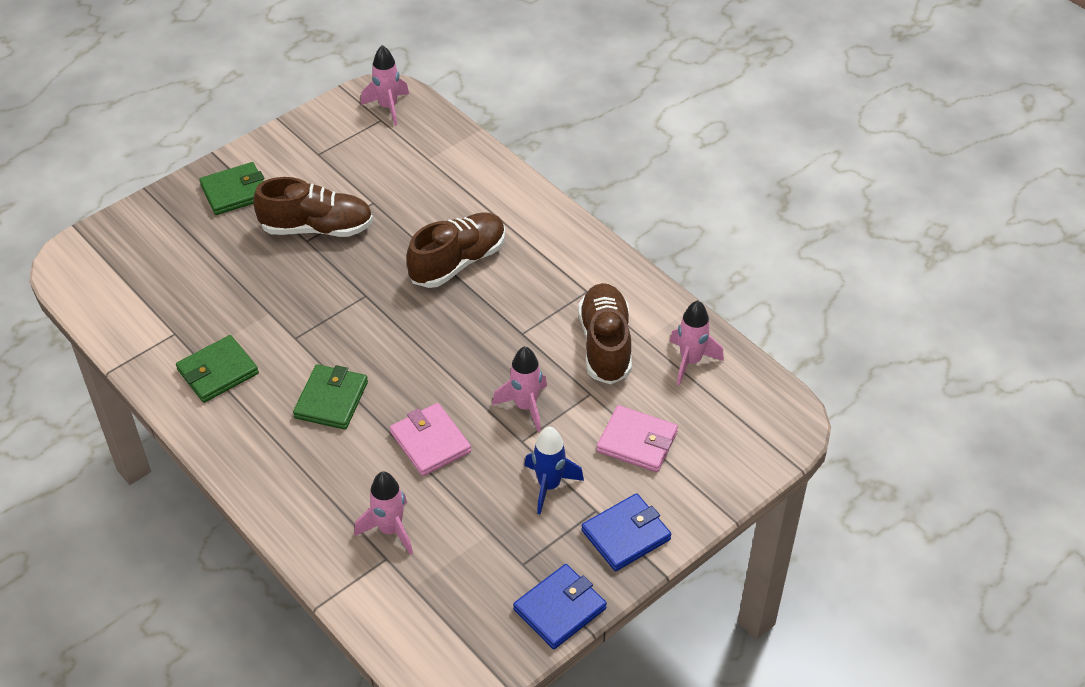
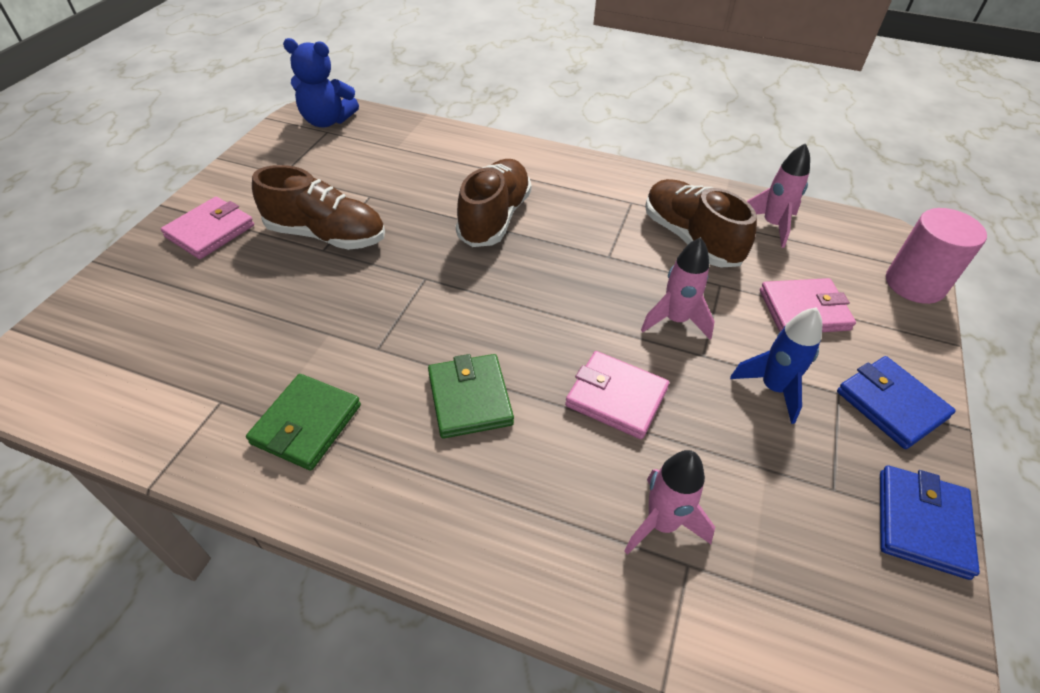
camera: 30 degrees left, 0 degrees up
(235, 192) = (210, 231): green wallet -> pink wallet
(317, 228) = (326, 235): brown shoe -> brown shoe turned 45 degrees clockwise
(388, 107) = (327, 121): pink rocket -> blue teddy bear
(626, 535) = (891, 404): blue wallet -> blue wallet turned 60 degrees counterclockwise
(758, 461) = (914, 284): none -> pink cylinder

